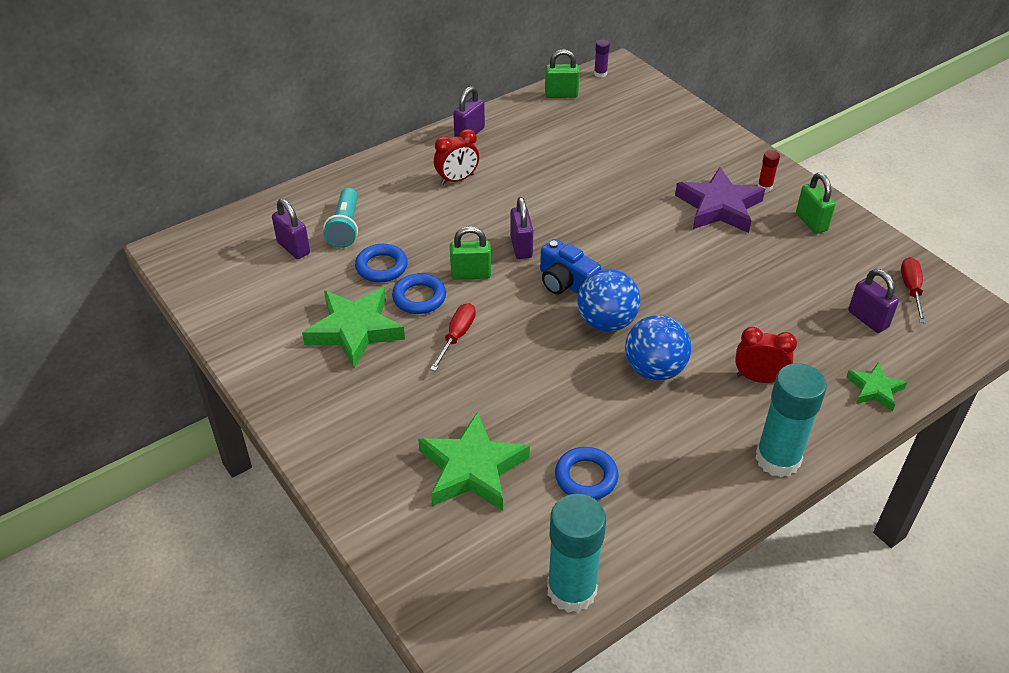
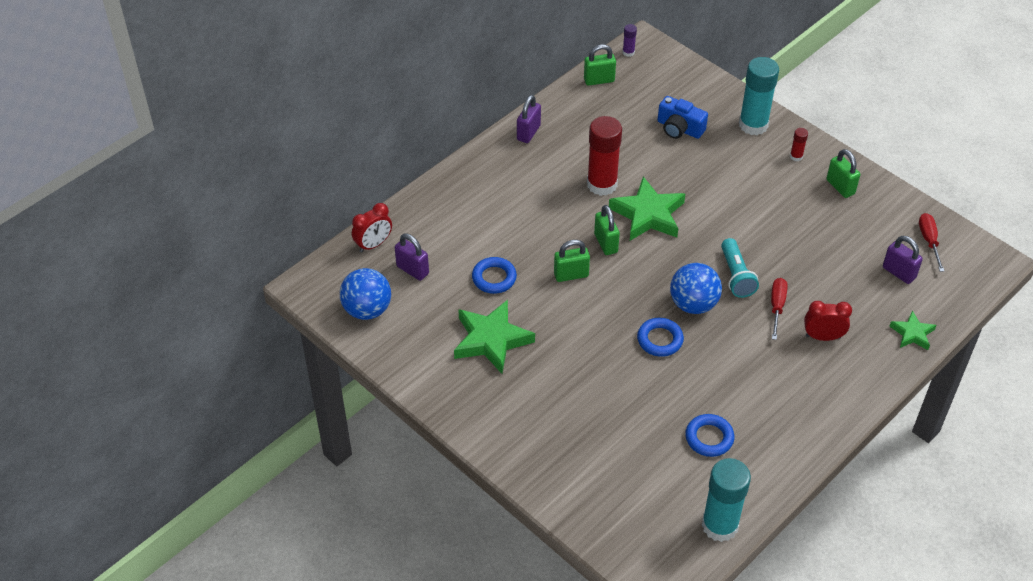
camera: 10 degrees left, 5 degrees up
(345, 227) = (450, 244): turquoise flashlight -> turquoise flashlight (736, 276)
(419, 297) = (535, 302): blue ring -> blue ring (660, 340)
(457, 179) = (532, 183): red clock -> red clock (373, 244)
(457, 336) = (576, 333): red screwdriver -> red screwdriver (777, 306)
(472, 468) = (621, 444): green star -> green star (648, 214)
(521, 247) = (606, 243): purple padlock -> green padlock
(534, 189) = (602, 184): none -> red glue stick
(566, 283) = (652, 272): blue camera -> blue camera (679, 128)
(654, 370) = (741, 341): blue ball -> blue ball (367, 310)
(719, 207) = (762, 181): purple star -> none
(777, 459) = (848, 402): turquoise glue stick -> turquoise glue stick (753, 125)

